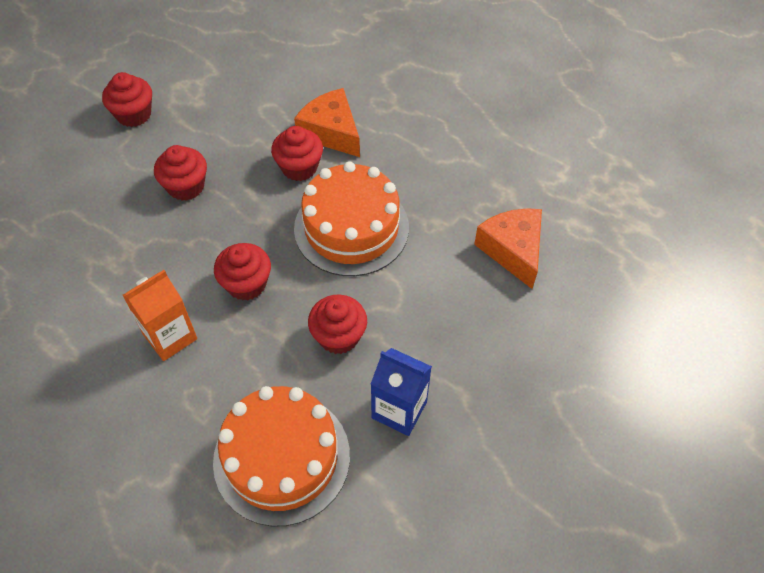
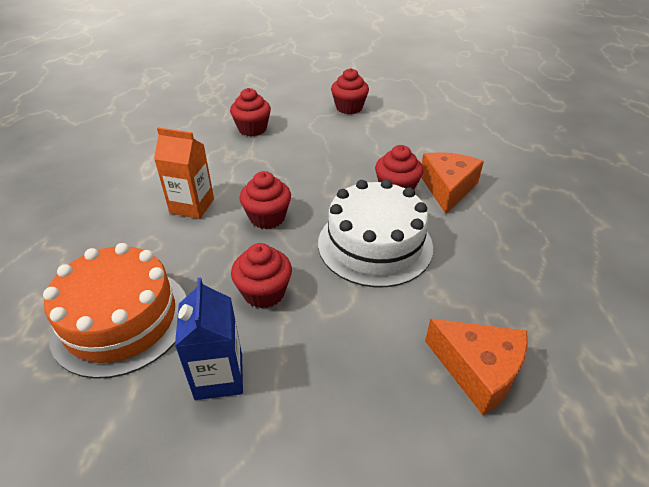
camera: 55 degrees right, 15 degrees down
(186, 186) = (319, 152): red cupcake -> red cupcake (252, 129)
(351, 228) = (375, 244): orange cake -> white cake
(512, 250) = (478, 370): orange cheese -> orange cheese turned 90 degrees clockwise

